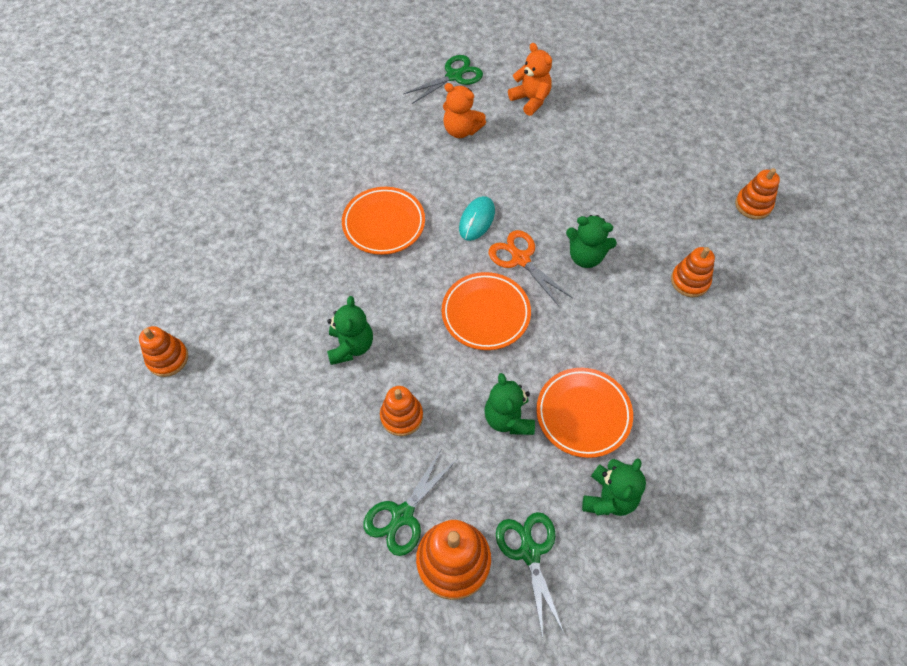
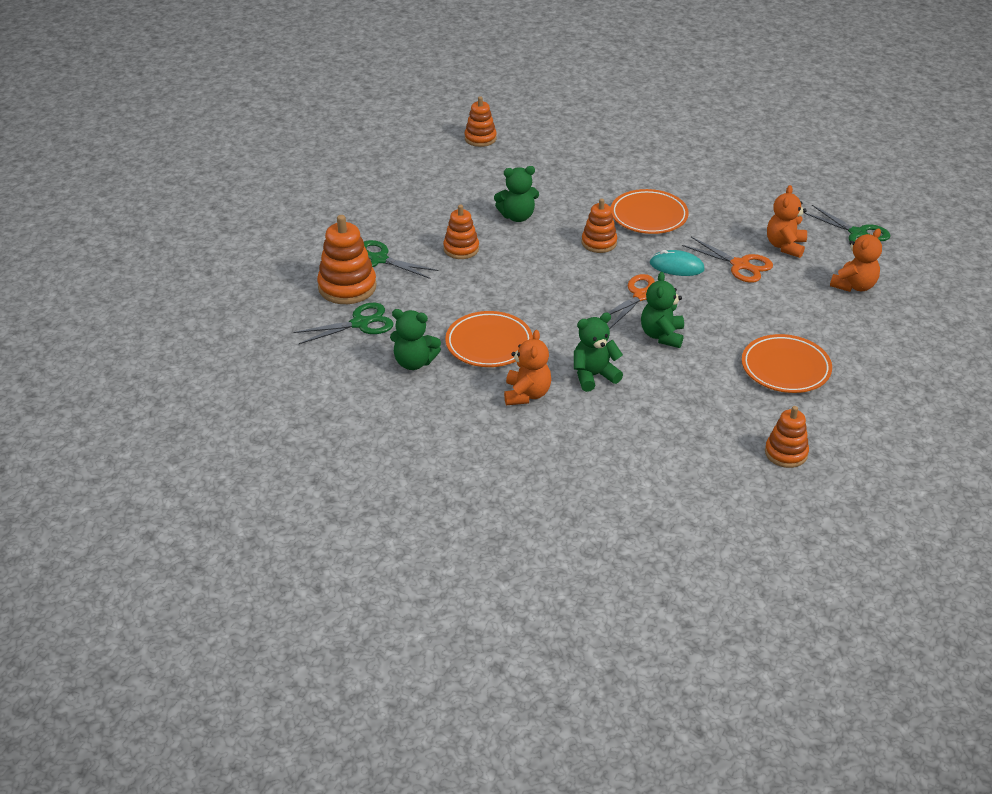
camera: 80 degrees right, 20 degrees down
(484, 170) = (740, 265): none -> orange scissors
(485, 313) = (574, 281): orange plate -> orange plate (785, 368)
(508, 418) = (473, 303): green teddy bear -> green teddy bear (594, 376)
(669, 391) = (526, 394): none -> orange teddy bear
(690, 281) = (660, 406): orange stacking toy -> orange stacking toy (599, 243)

